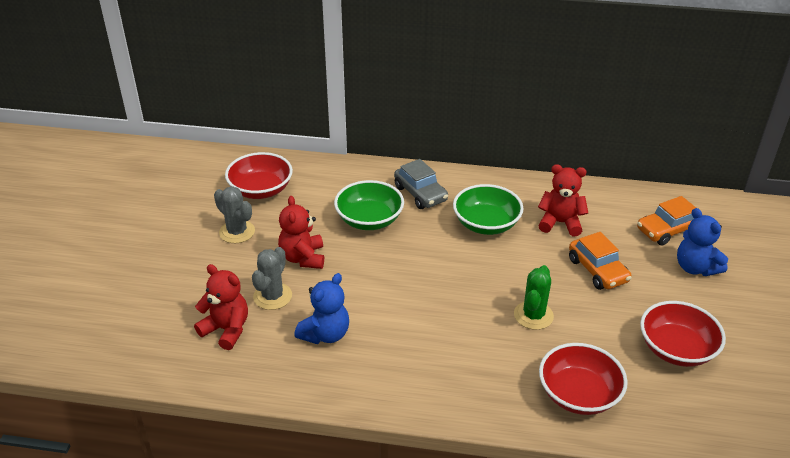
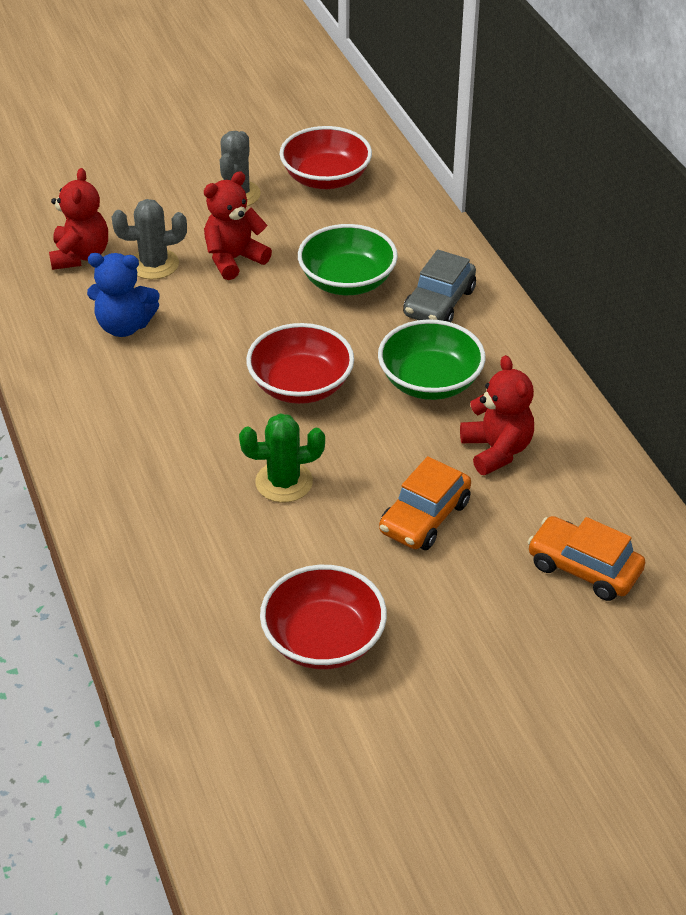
camera: 60 degrees right, 5 degrees up
(578, 394) = (172, 565): red bowl -> red bowl (301, 385)
(695, 268) = (519, 620): blue teddy bear -> none

